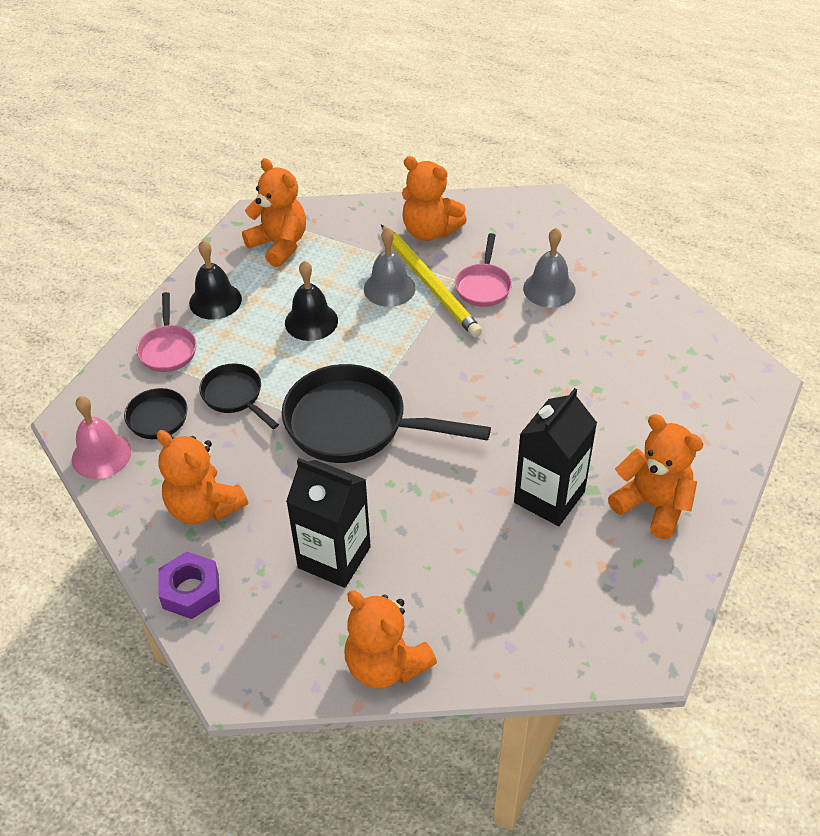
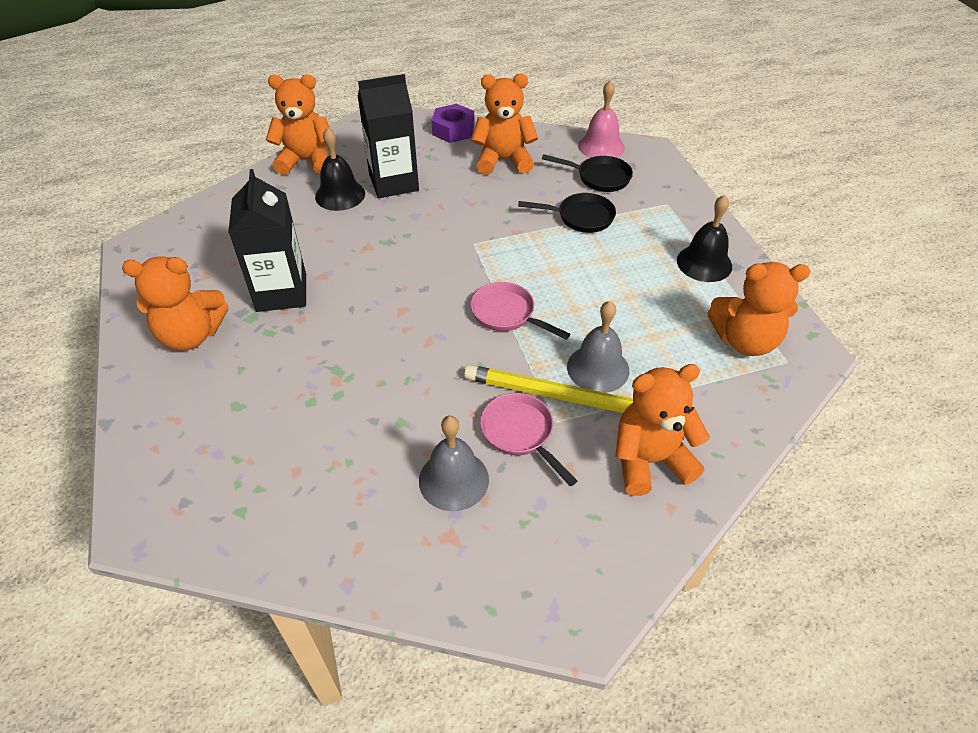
camera: 135 degrees right, 0 degrees up
(168, 349) = (672, 214): pink pan -> pink pan (507, 314)
(311, 321) = (613, 296): black bell -> black bell (340, 195)
(355, 425) = (476, 251): black pan -> none

